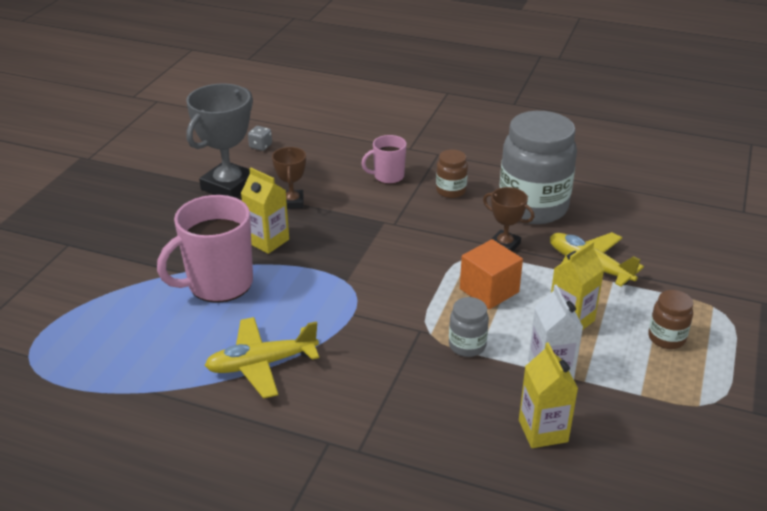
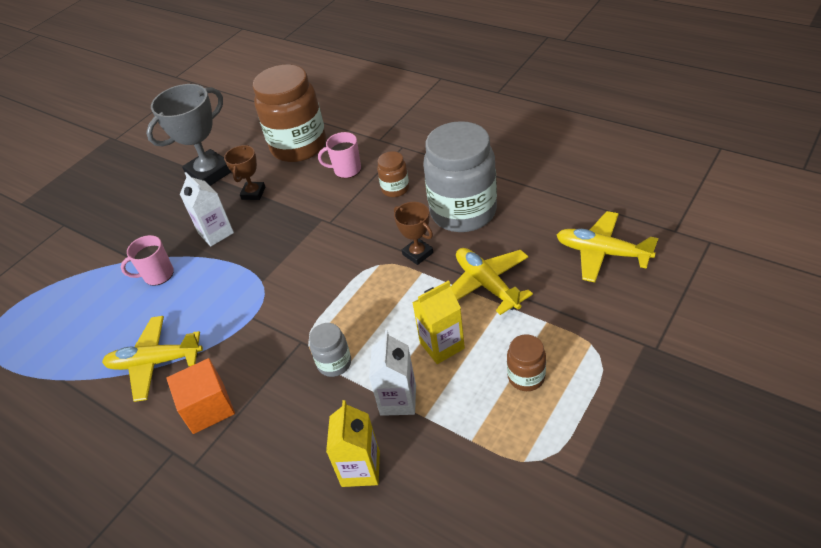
camera: 20 degrees right, 10 degrees up
(218, 284) = (157, 275): pink mug -> pink mug, size x0.54
(260, 146) = (253, 132): grey dice -> none
(267, 241) = (216, 233): yellow carton -> white carton
(322, 157) = (299, 146): none -> brown jar
(489, 290) = (381, 303): orange cube -> orange cube (208, 408)
(686, 233) = (602, 253): none -> yellow plane

